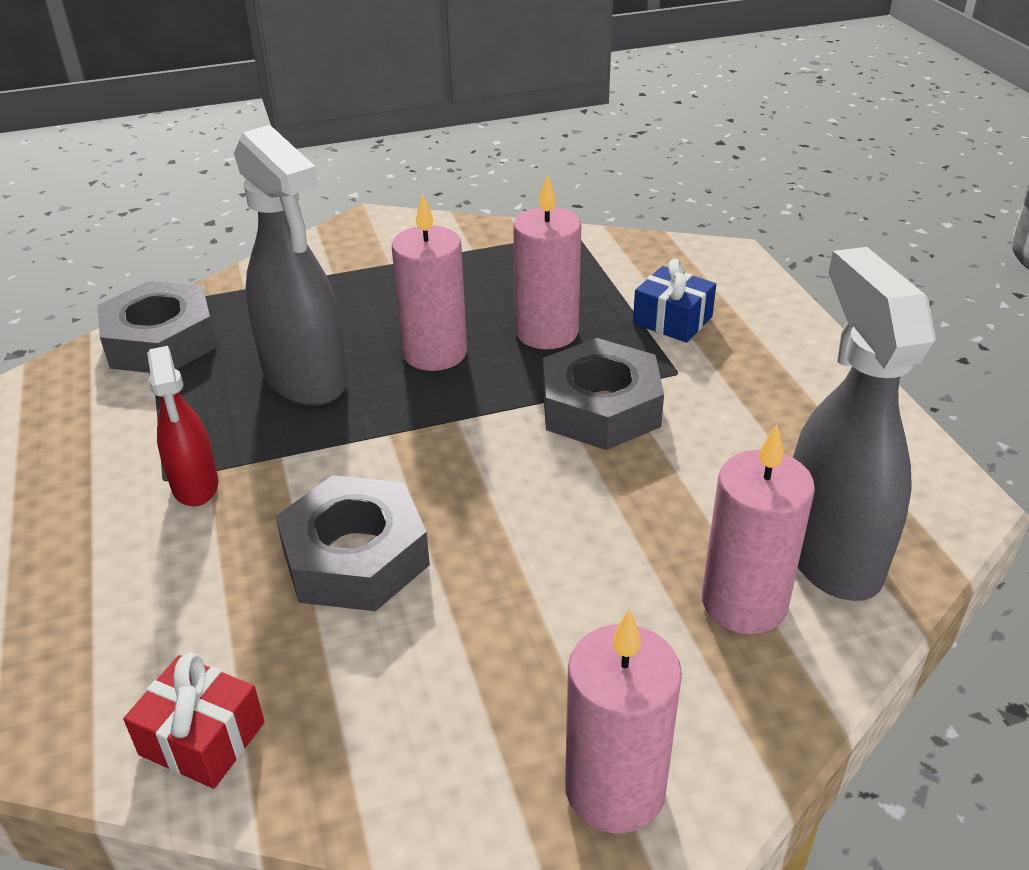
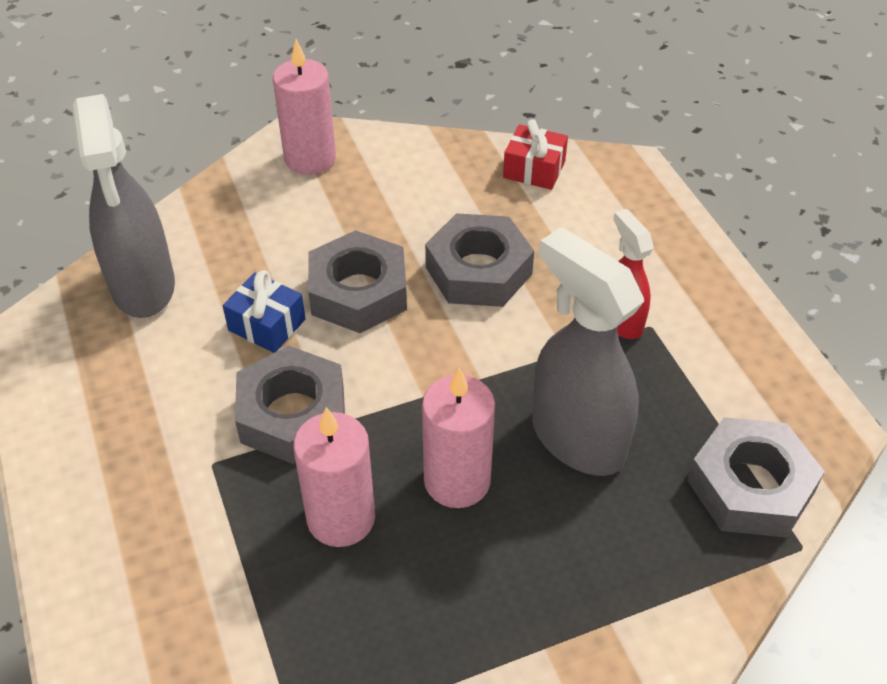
camera: 175 degrees right, 10 degrees up
(526, 534) = (358, 292): none -> grey nut
(672, 320) = (200, 544): blue gift -> blue gift (267, 325)
(744, 602) = (214, 252): pink candle -> none

